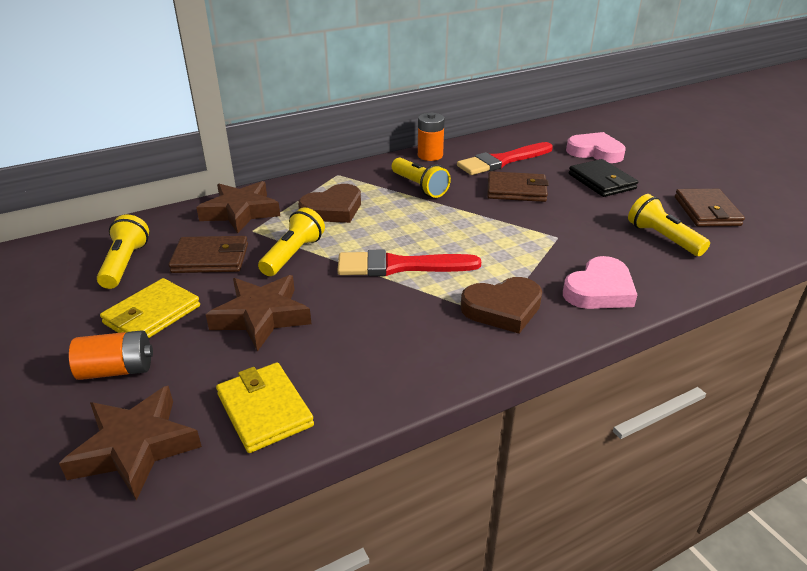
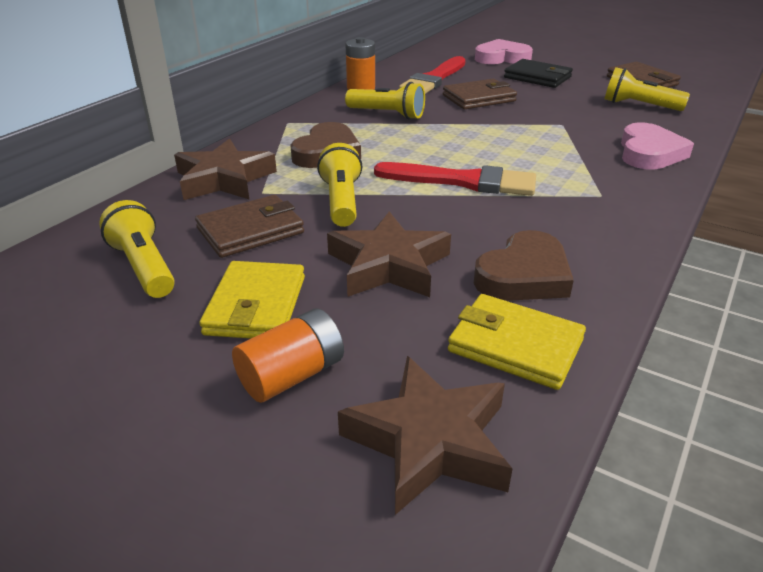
camera: 30 degrees left, 0 degrees up
(400, 266) = (463, 181): red brush -> red brush turned 135 degrees counterclockwise
(503, 309) = (599, 188): brown heart -> brown heart (524, 275)

